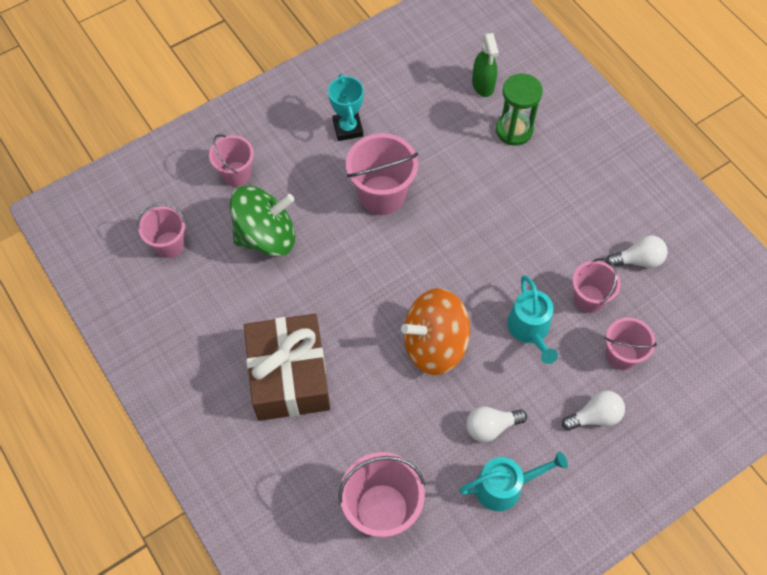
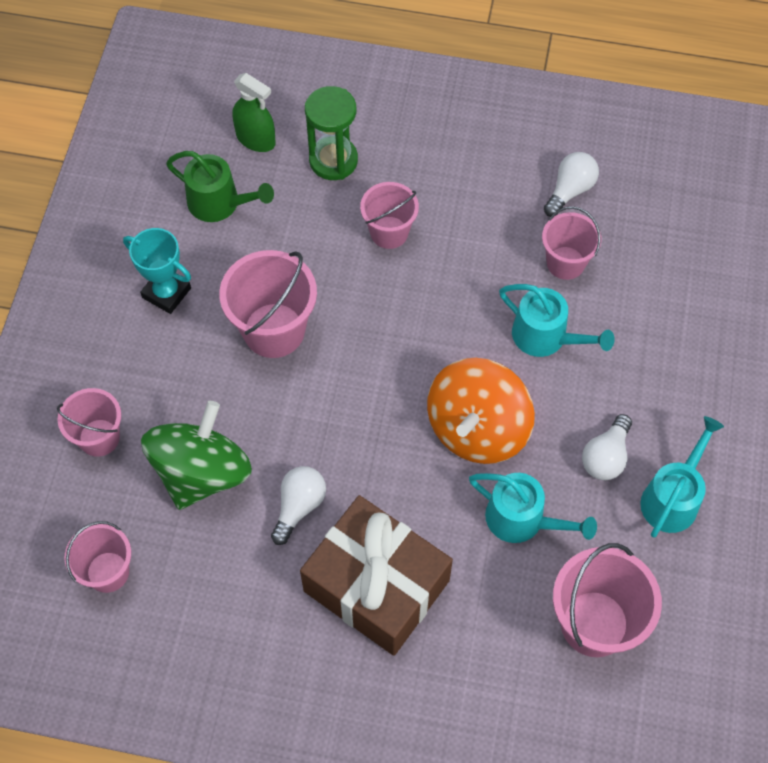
camera: 45 degrees left, 0 degrees up
(404, 416) = (522, 519): none -> turquoise watering can
(426, 103) = (219, 203): none -> green watering can
(594, 416) = (679, 364): white light bulb -> white light bulb (299, 506)
(621, 355) = (644, 289): pink bucket -> pink bucket (389, 232)

